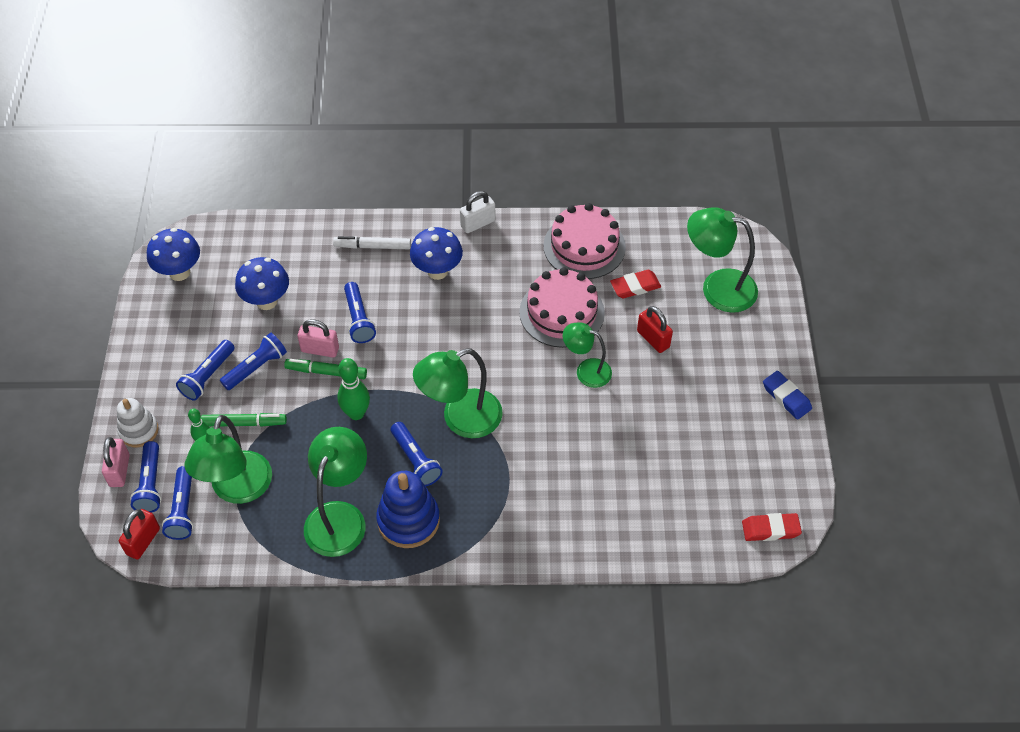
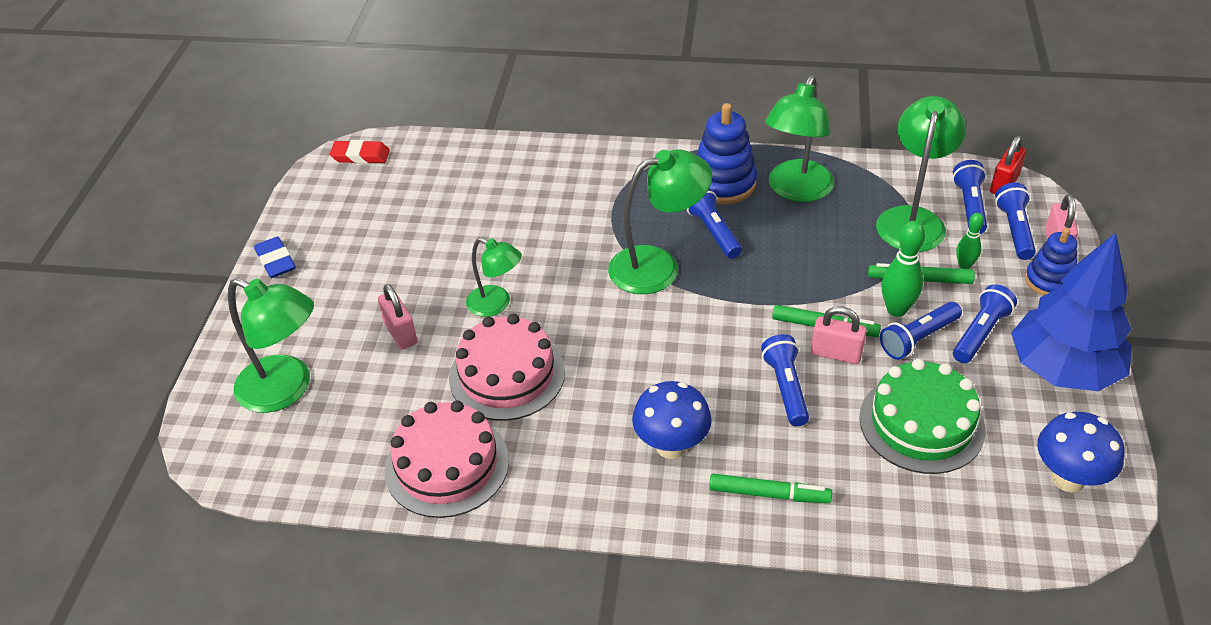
camera: 170 degrees left, 10 degrees down
(139, 431) = (1049, 281): white stacking toy -> blue stacking toy
(155, 351) = (1062, 369): none -> blue tree
(266, 301) = (921, 423): blue mushroom -> green cake
(356, 413) = (783, 280): green bowling pin -> green bowling pin (896, 309)
(373, 246) = (769, 494): white marker -> green marker
(478, 223) = (600, 518): white padlock -> none
(635, 286) = (396, 400): red eraser -> none
(653, 339) = (400, 333): red padlock -> pink padlock

